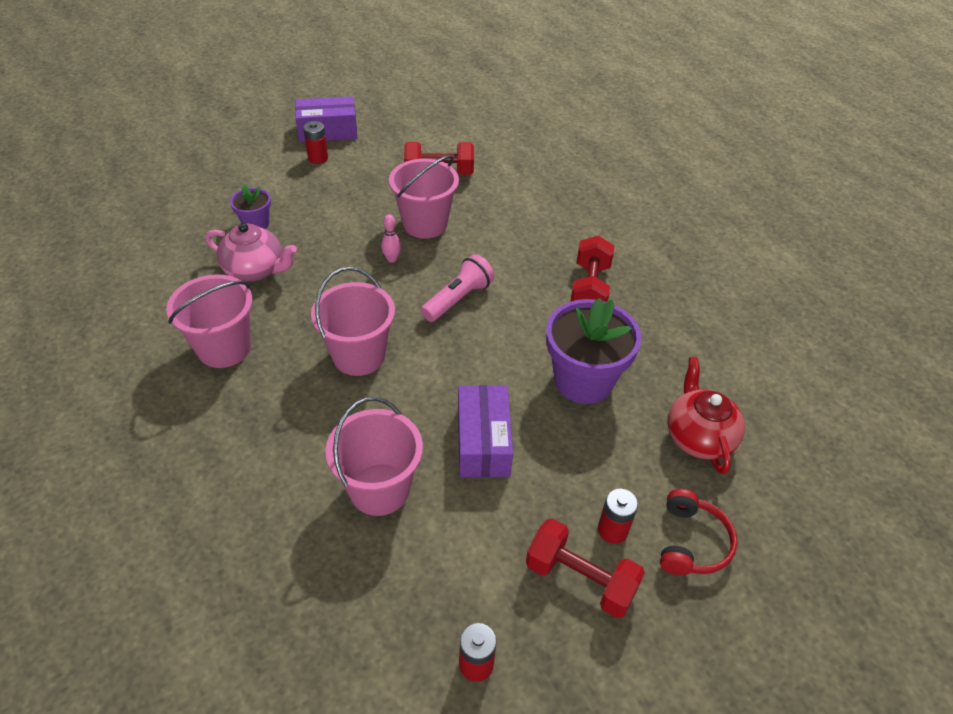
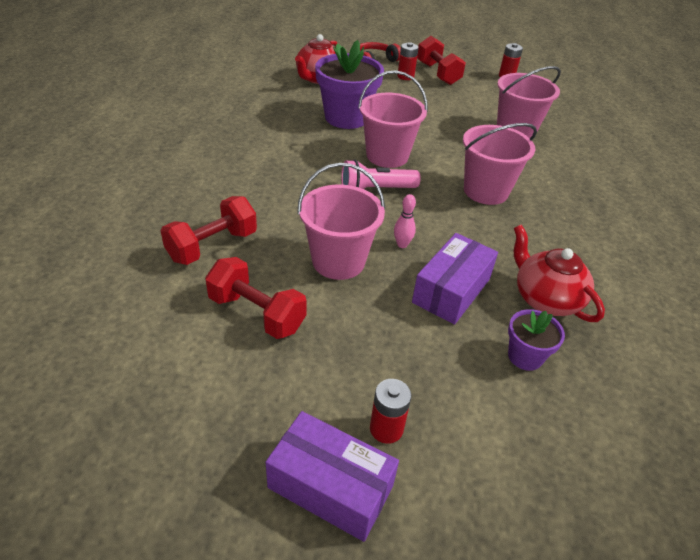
camera: 145 degrees left, 5 degrees down
(224, 348) = (596, 243): pink bucket -> pink bucket (387, 156)
(255, 270) = (545, 299): pink teapot -> red teapot
(483, 442) = (438, 122): purple box -> purple box (451, 290)
(589, 289) = (270, 151): red dumbbell -> red dumbbell (212, 246)

